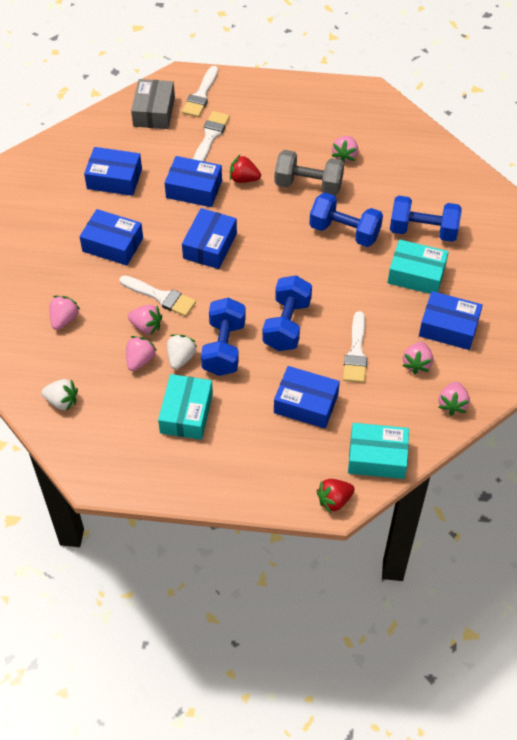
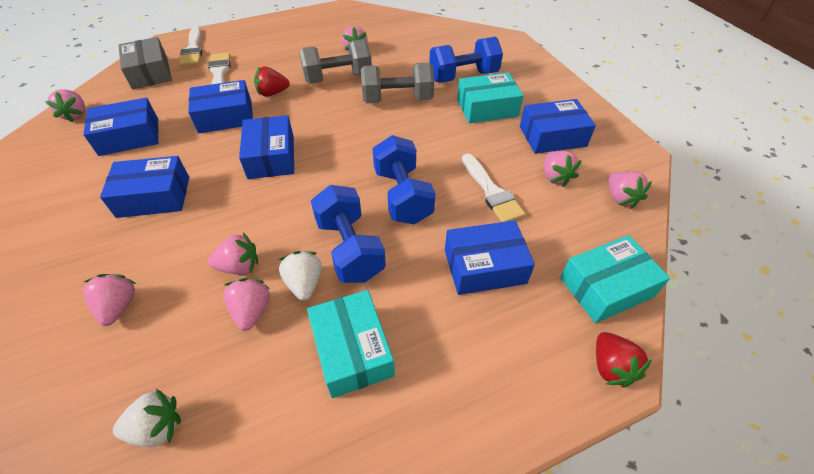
camera: 30 degrees left, 5 degrees down
(82, 138) = (76, 115): none -> pink strawberry
(161, 297) = (241, 226): white brush -> none
(334, 500) = (611, 367): red strawberry -> red strawberry turned 45 degrees counterclockwise
(344, 232) = (397, 100): blue dumbbell -> grey dumbbell

